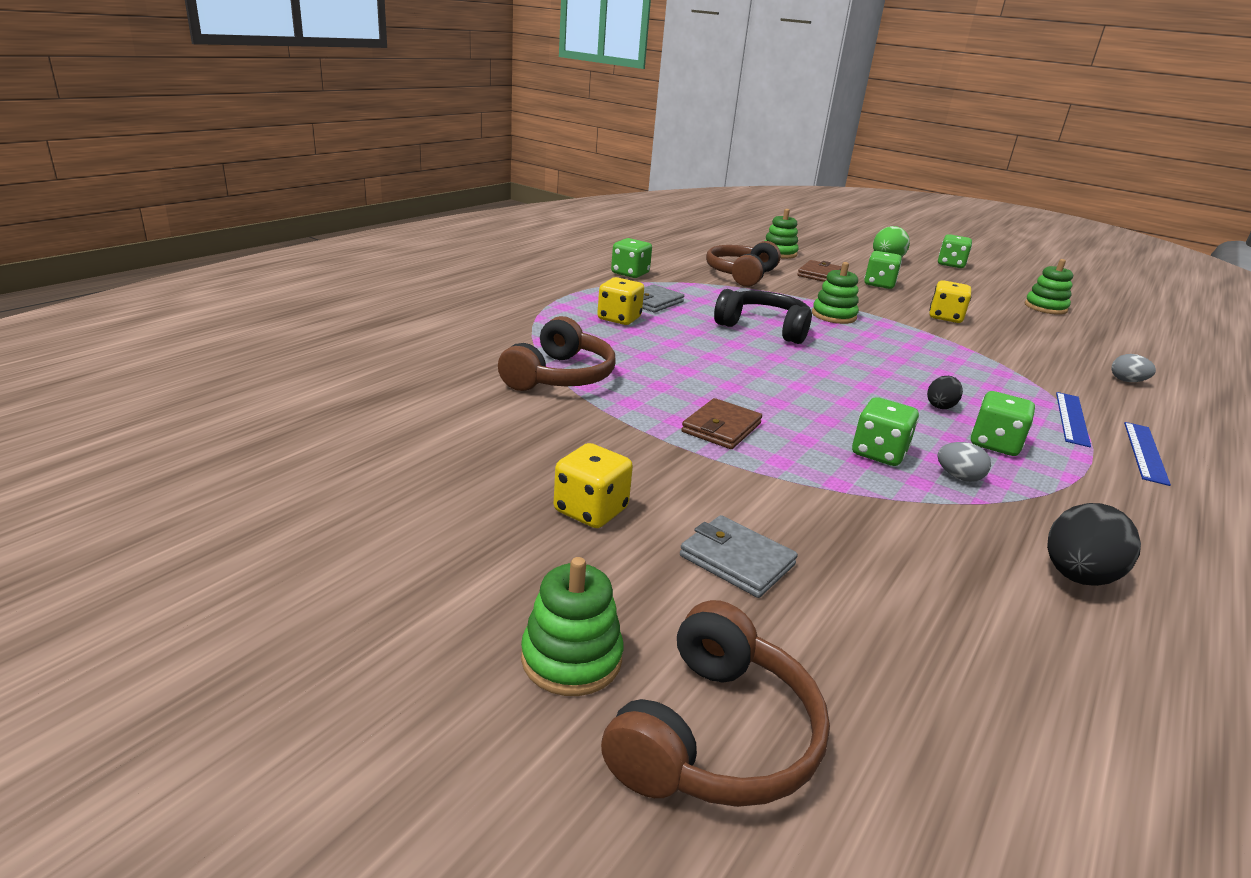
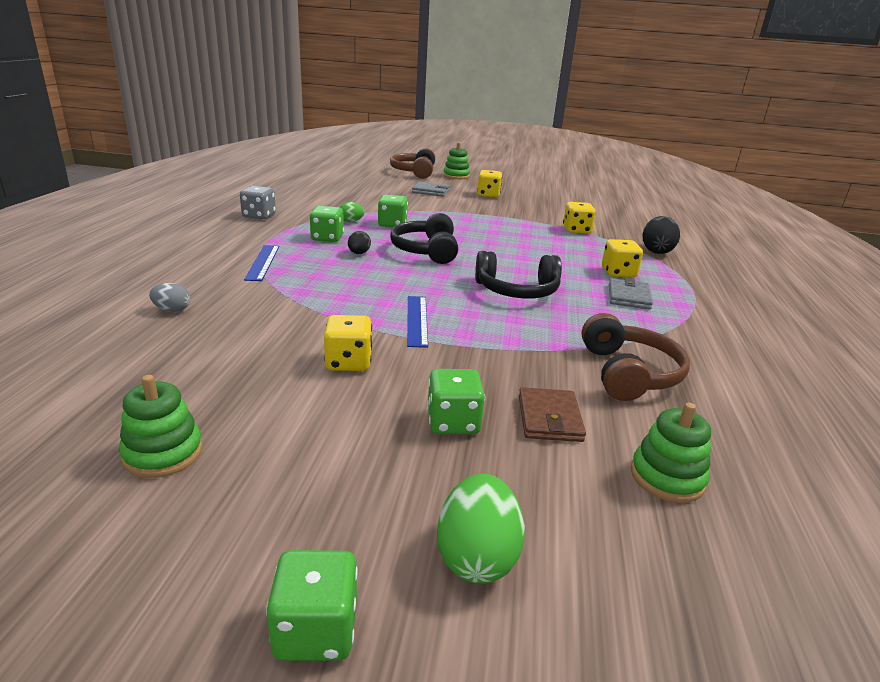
camera: 155 degrees right, 0 degrees up
(559, 376) = (576, 230): brown headphones -> yellow dice
(630, 273) = (712, 332): green dice -> none
(721, 428) = (473, 222): brown wallet -> none
(833, 316) = (473, 325): green stacking toy -> none
(840, 391) = (426, 251): none -> black headphones
(958, 477) = (351, 221): grey egg -> green egg
(1077, 576) = (308, 201): black egg -> black egg (656, 251)
(1145, 452) = (225, 249): blue ruler -> blue ruler (417, 320)
(1157, 533) = (259, 216): none -> grey dice

